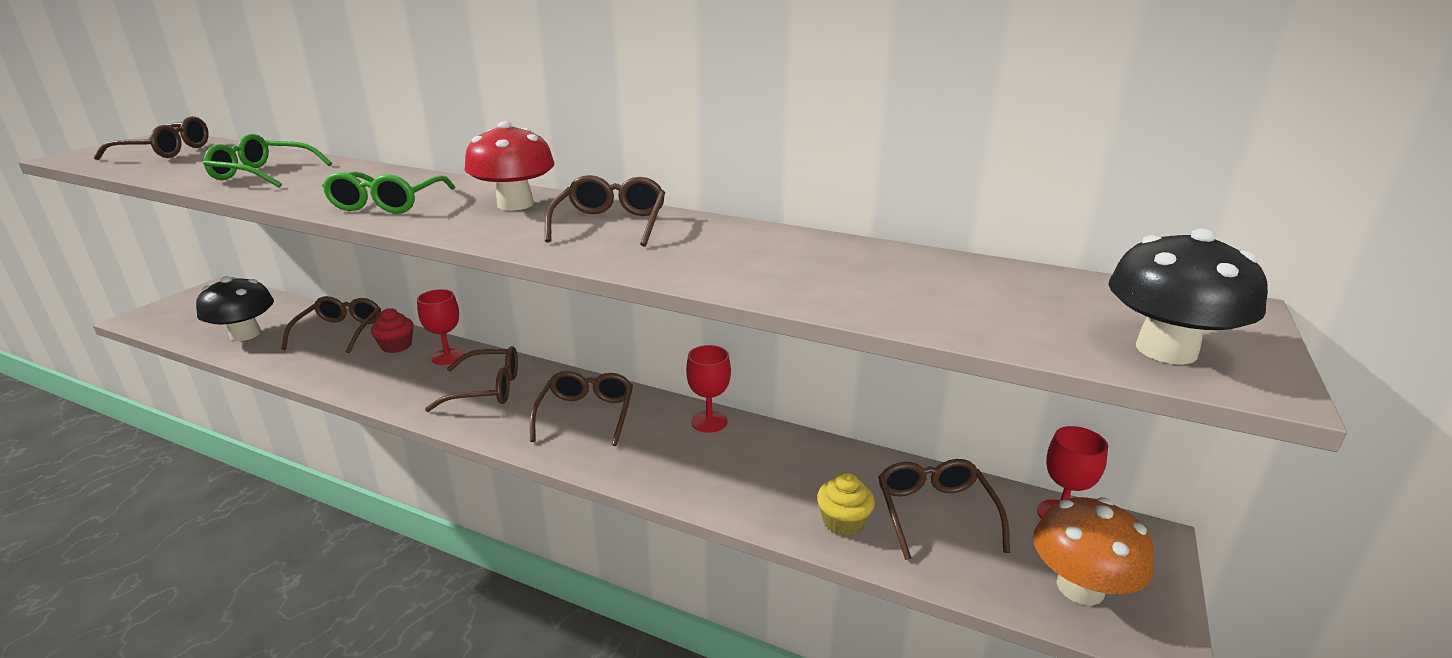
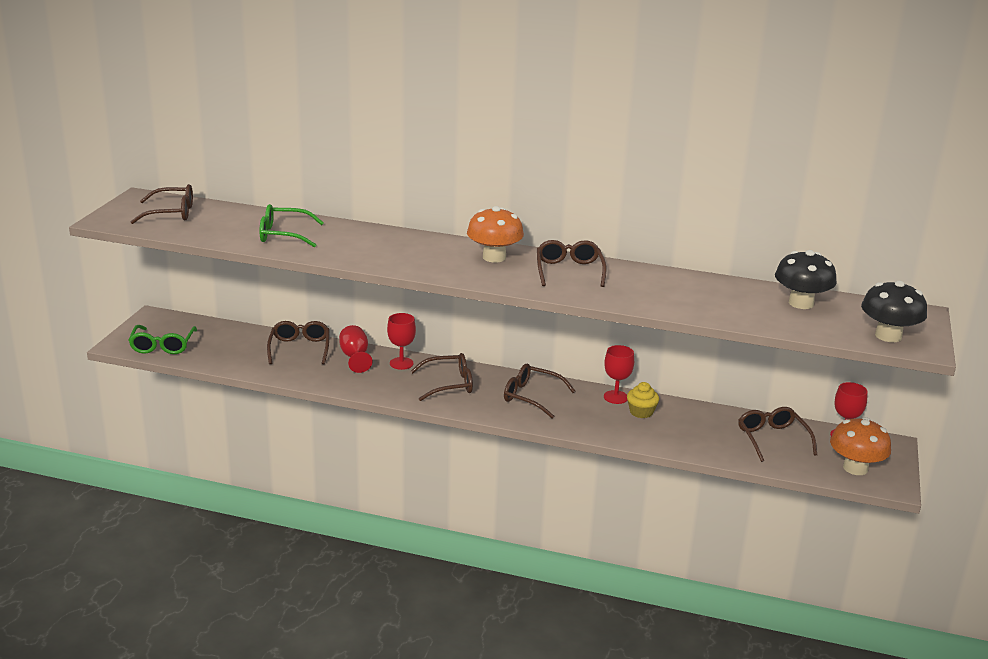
camera: 10 degrees left, 0 degrees up
(245, 334) = (225, 354): black mushroom -> black mushroom (801, 303)
(387, 204) = (408, 259): green glasses -> green glasses (162, 346)
(396, 346) = (355, 357): red cupcake -> red goblet
(515, 204) = (494, 257): red mushroom -> orange mushroom
(586, 414) = (531, 396): brown glasses -> brown glasses turned 60 degrees counterclockwise
(843, 522) = (721, 447): yellow cupcake -> yellow cupcake (641, 412)

